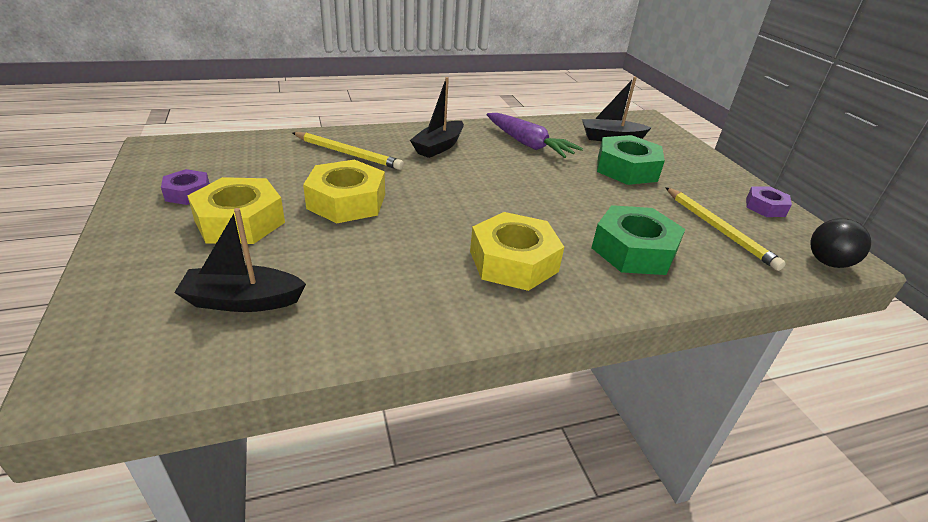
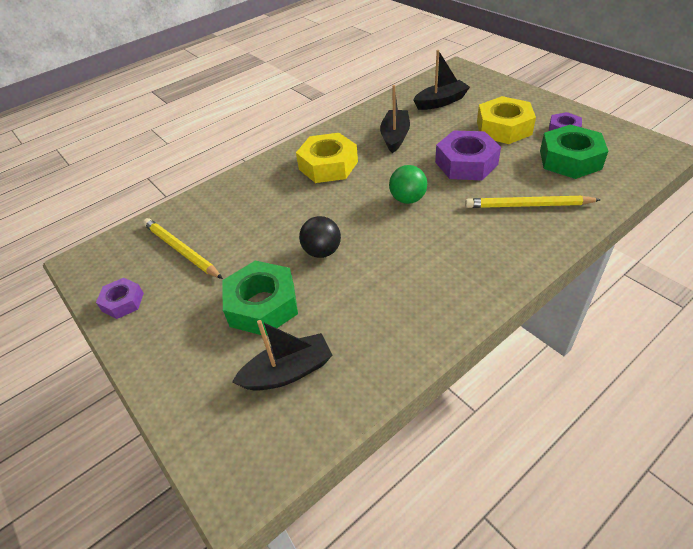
camera: 165 degrees right, 10 degrees up
(346, 201) = (466, 163): yellow nut -> purple nut
(438, 147) = (466, 252): black boat -> black boat (395, 136)
(448, 193) = (408, 199): none -> green ball
(528, 144) = (383, 303): purple carrot -> none
(633, 250) = (252, 203): green nut -> green nut (570, 159)
(828, 262) = (102, 249): black ball -> black ball (322, 251)

